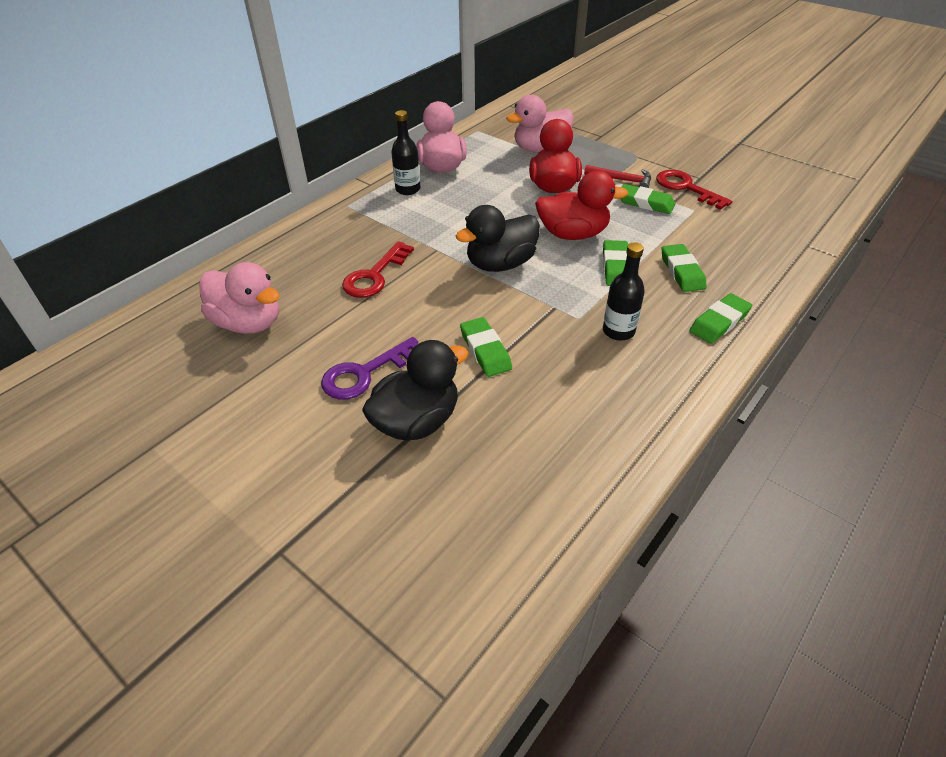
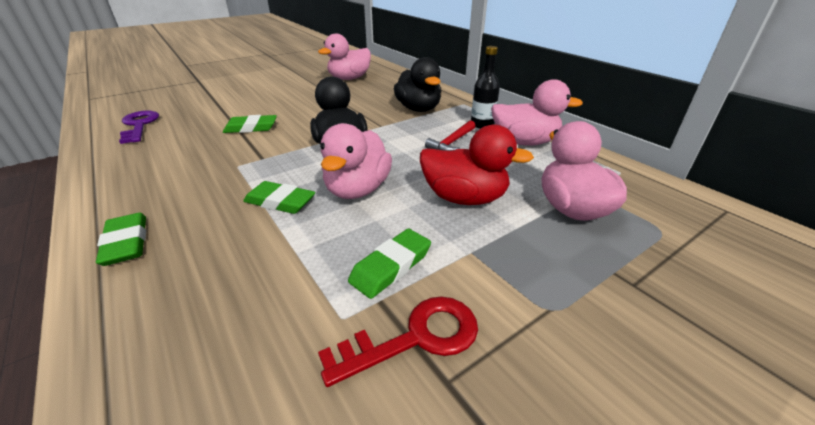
camera: 105 degrees right, 10 degrees down
(365, 373) = (276, 98): purple key -> purple key (139, 125)
(374, 276) = (365, 106): red key -> none
(416, 421) = (224, 106): black duck -> black duck (418, 109)
(573, 234) = (357, 189): red duck -> pink duck
(618, 331) = (199, 180): black bottle -> none
(622, 180) = (465, 262): red hammer -> red hammer (452, 142)
(682, 271) = (226, 246): green eraser -> none

